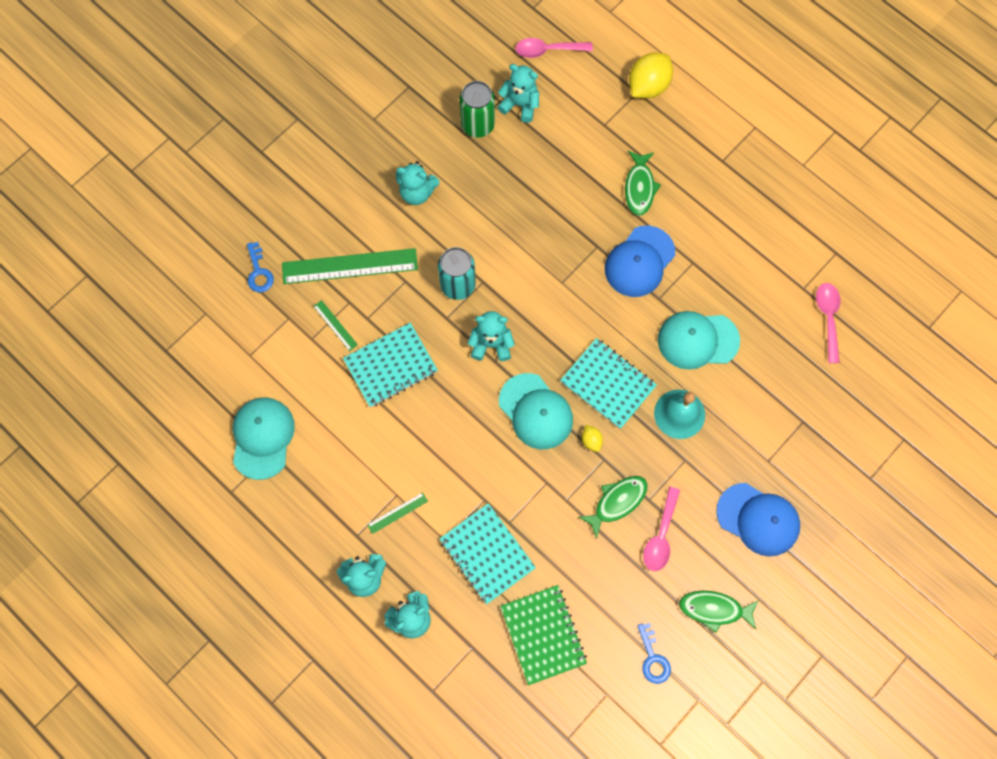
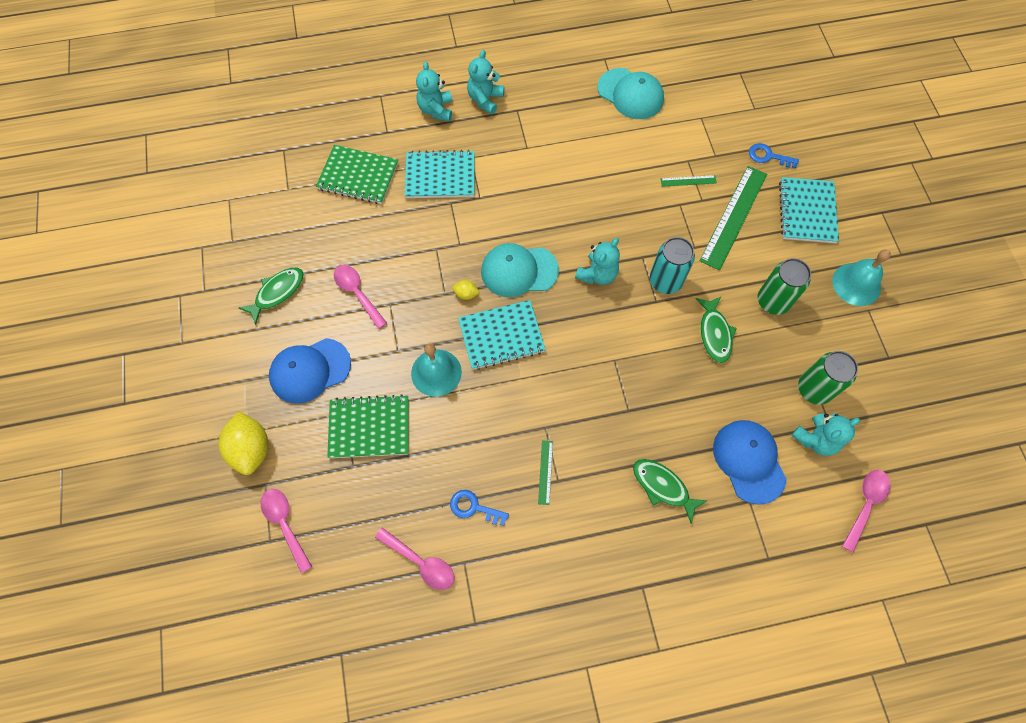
camera: 125 degrees right, 5 degrees down
(353, 138) = (856, 284): none -> turquoise bell
(390, 366) = (628, 197): turquoise notebook -> turquoise notebook (807, 211)
(397, 513) = (513, 141): green ruler -> green ruler (545, 472)
(417, 192) = (772, 301): turquoise teddy bear -> green can
(617, 502) = (406, 281): green fish -> green fish (714, 333)
(639, 261) = (590, 435): blue cap -> blue cap (749, 461)
(648, 86) = (769, 574): yellow lemon -> yellow lemon (251, 449)
(653, 658) = (283, 231): blue key -> blue key (474, 507)
(697, 340) = (485, 432): turquoise cap -> none
(764, 432) = (369, 427): none -> green notebook
(884, 437) = (285, 524): none -> pink spoon

